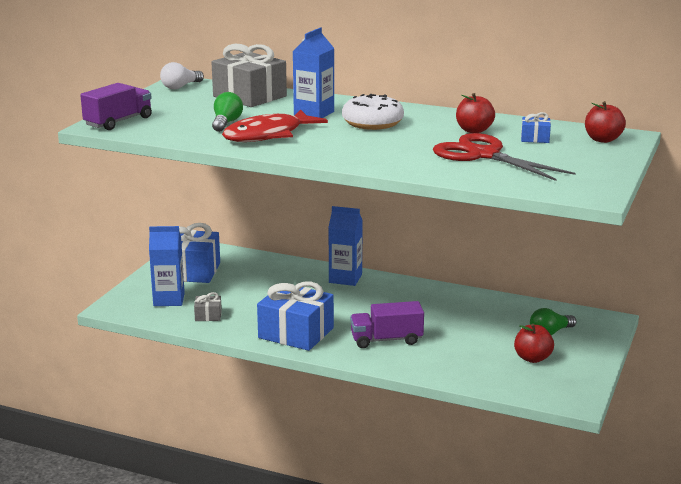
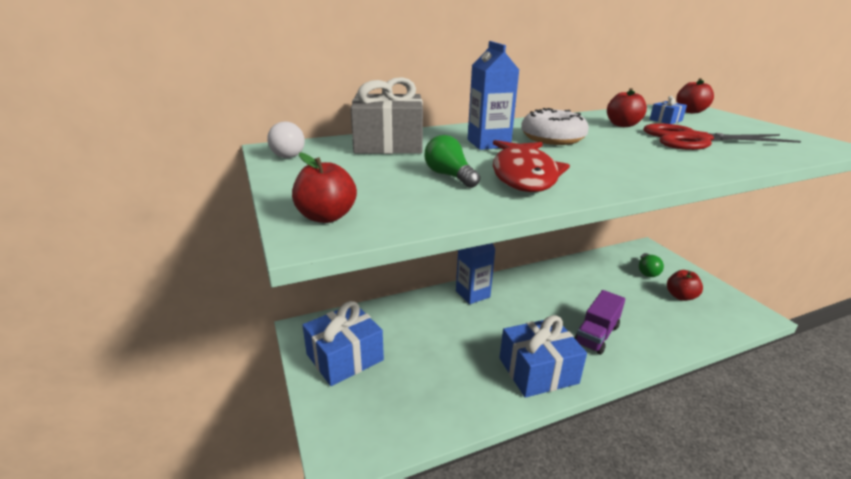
camera: 45 degrees left, 5 degrees up
(118, 122) = (326, 217): purple truck -> red apple
(169, 299) = (379, 405): blue carton -> none
(208, 315) = (444, 400): grey gift -> none

